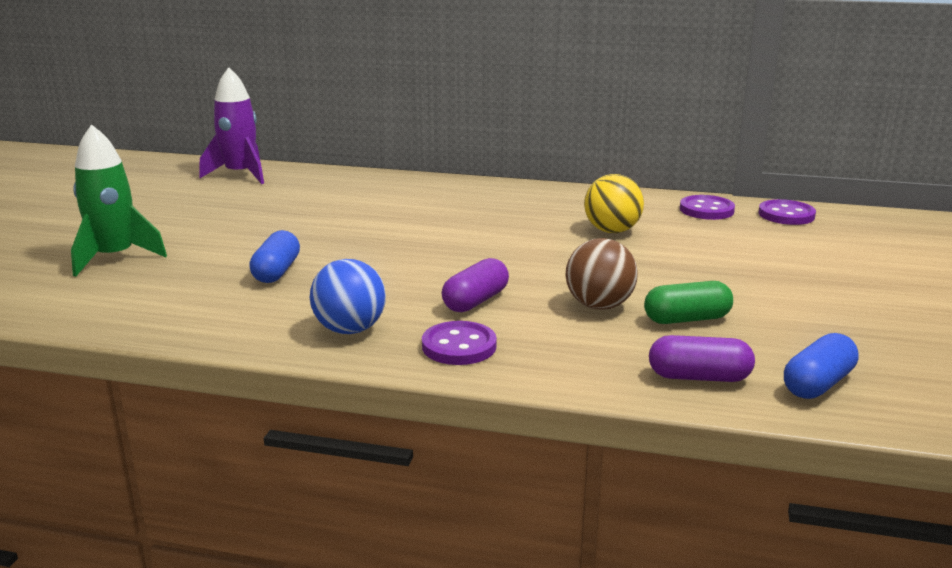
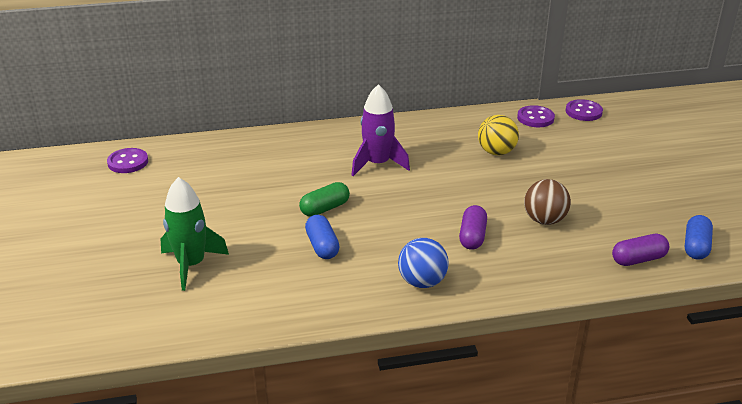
camera: 25 degrees left, 10 degrees up
(240, 175) = (183, 155): purple rocket -> purple rocket (378, 164)
(459, 346) = (497, 275): purple button -> purple button (128, 162)
(686, 319) = (599, 217): green capsule -> green capsule (325, 208)

